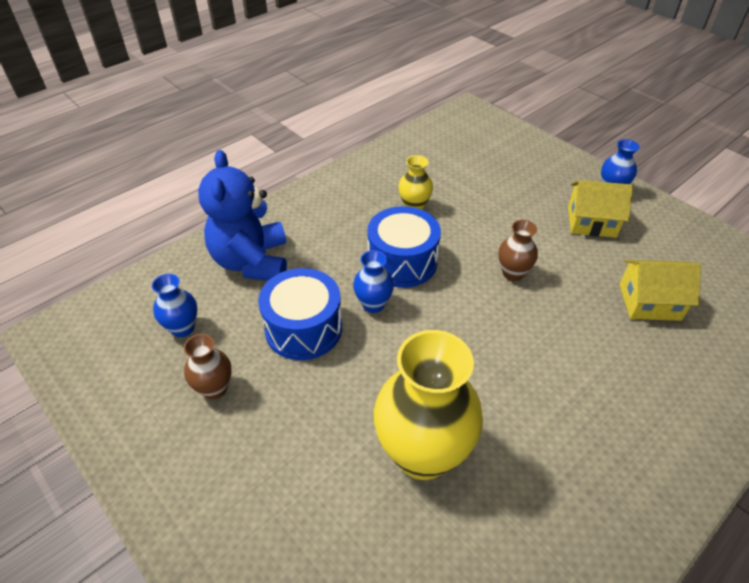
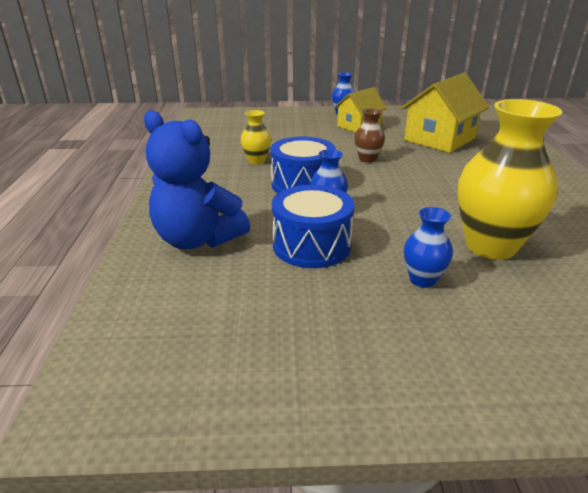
camera: 50 degrees left, 15 degrees down
(183, 328) = (220, 306): blue vase -> blue vase (422, 279)
(214, 389) = (322, 315): brown vase -> none
(649, 302) = (439, 139): yellow house -> yellow house, size x1.56

